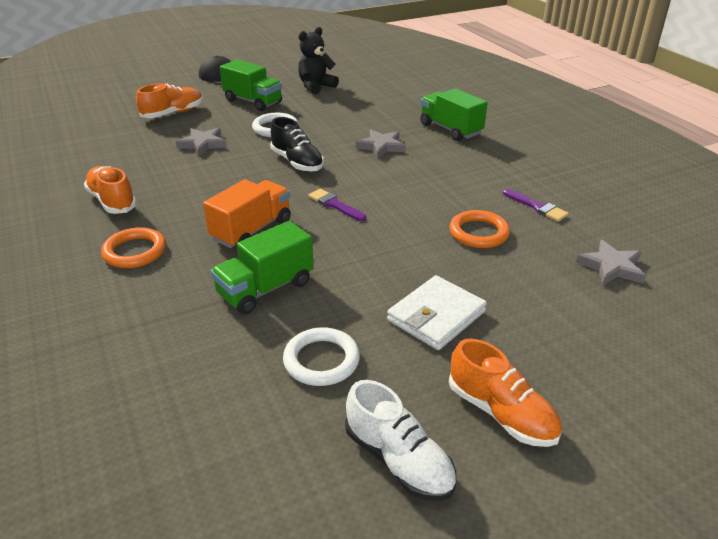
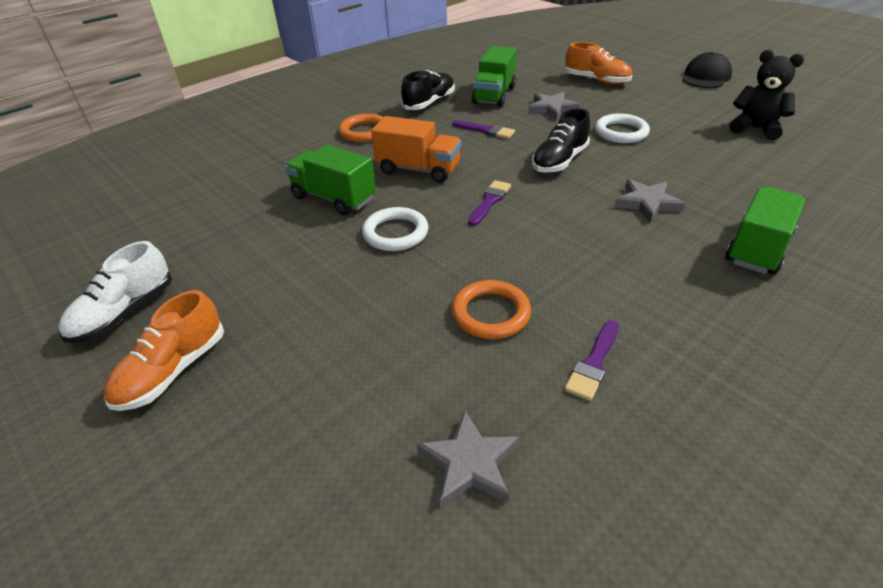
camera: 75 degrees right, 5 degrees up
(112, 201) = (429, 103): orange shoe -> black shoe
(210, 182) = (486, 130): none -> purple brush
(253, 101) = (668, 106): green truck -> green truck (494, 95)
(321, 360) = (243, 248): white ring -> white ring (395, 233)
(436, 316) = (316, 304): white wallet -> none

